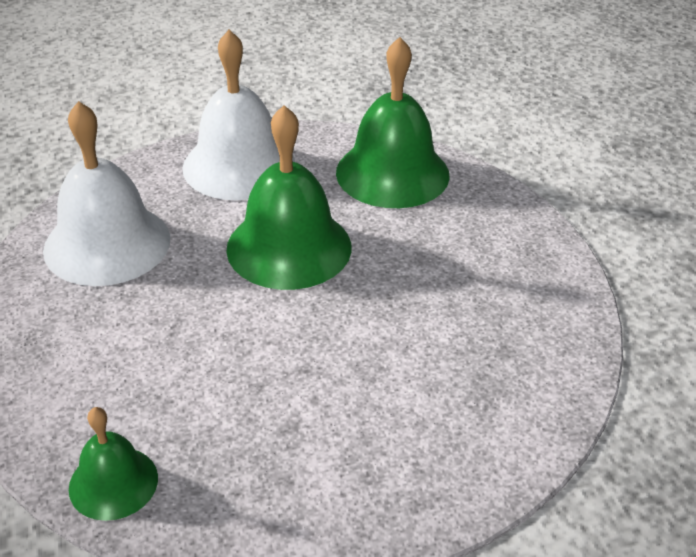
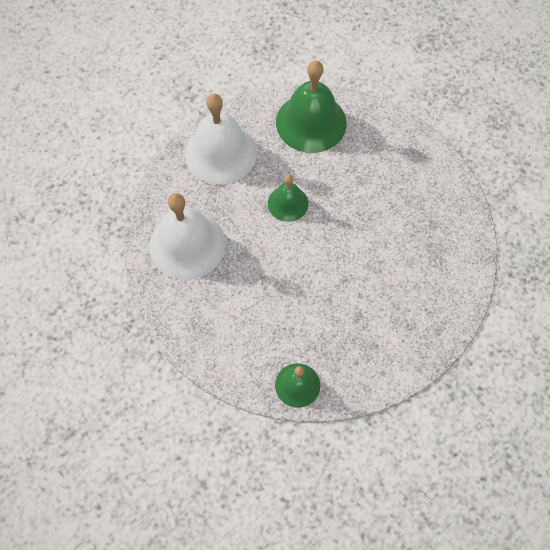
camera: 25 degrees left, 25 degrees up
(289, 247) = (288, 203): green bell -> green bell, size x0.55

